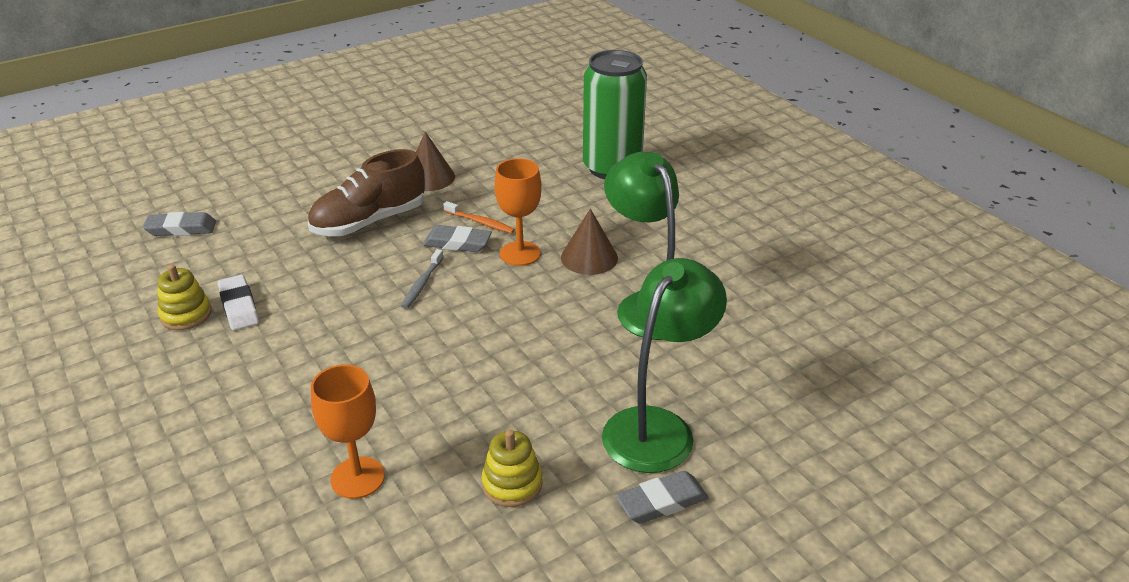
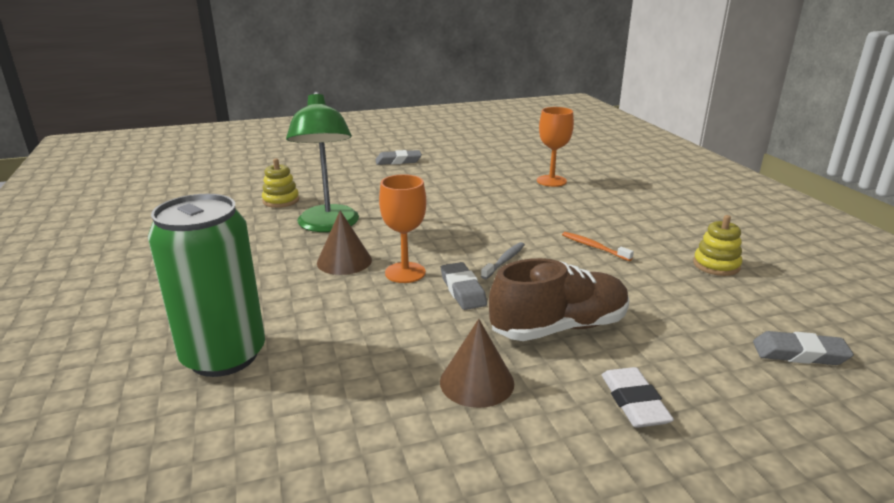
camera: 165 degrees left, 10 degrees down
(239, 307) = (670, 265): white eraser -> white eraser (634, 402)
(457, 243) = (463, 290): grey eraser -> grey eraser turned 45 degrees clockwise
(480, 222) = (430, 308): orange toothbrush -> orange toothbrush (594, 247)
(512, 484) = (469, 172): yellow stacking toy -> yellow stacking toy (281, 201)
(657, 427) = (378, 179): green lamp -> none

